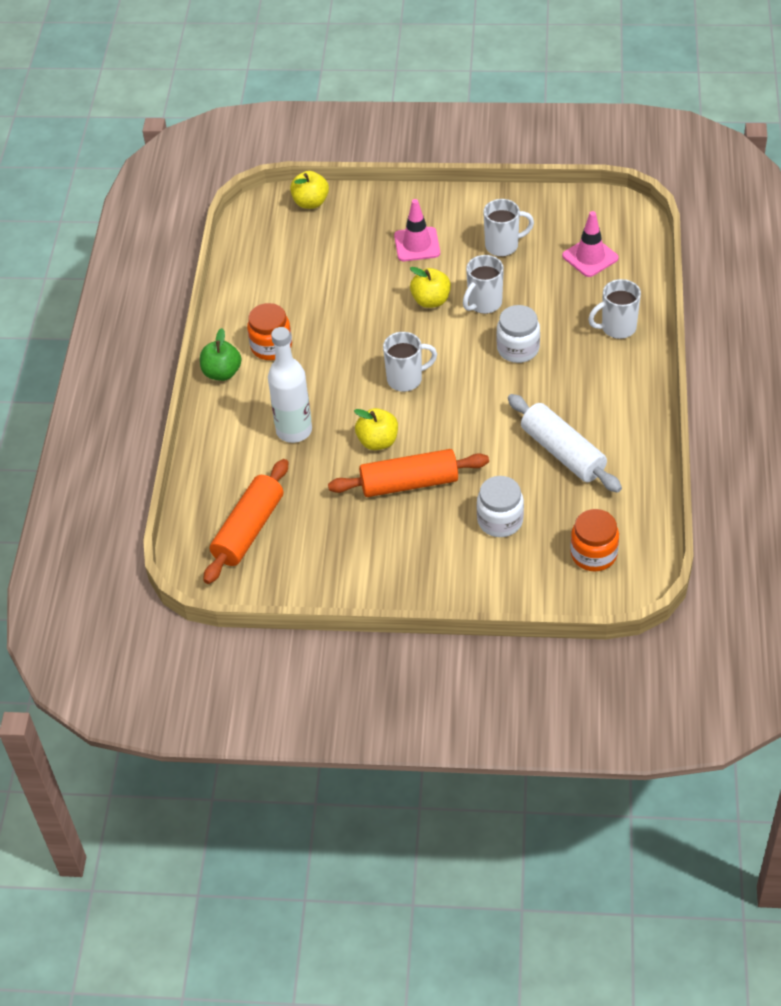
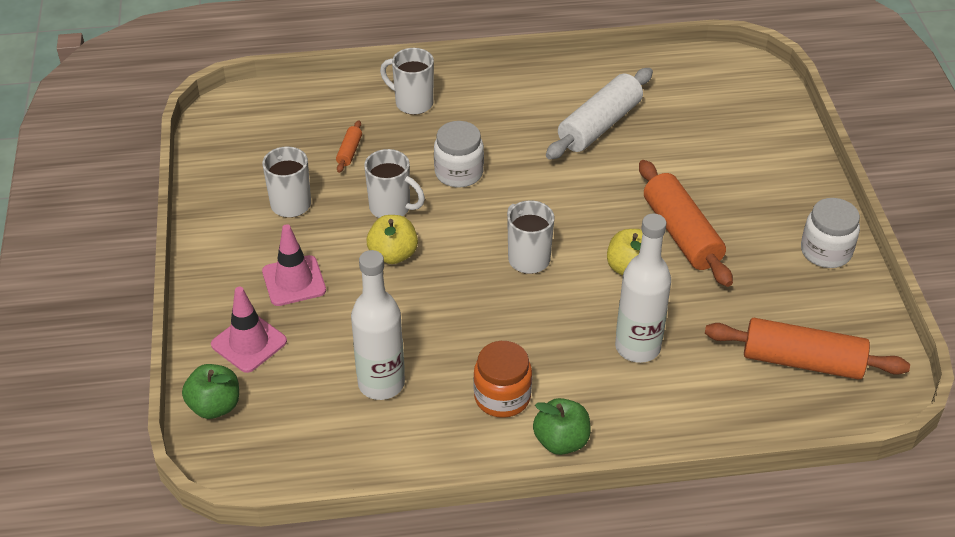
camera: 105 degrees left, 5 degrees down
(304, 284) = (381, 383): none -> white bottle
(310, 202) = (215, 406): yellow apple -> green apple
(500, 520) = (705, 159): white jar -> white jar (826, 251)
(559, 283) = (349, 151): none -> orange rolling pin
(590, 257) = (303, 132): pink traffic cone -> pink traffic cone (249, 343)
(593, 554) = (720, 94): orange jar -> none
(617, 328) = (412, 103): white mug -> white mug turned 150 degrees clockwise

